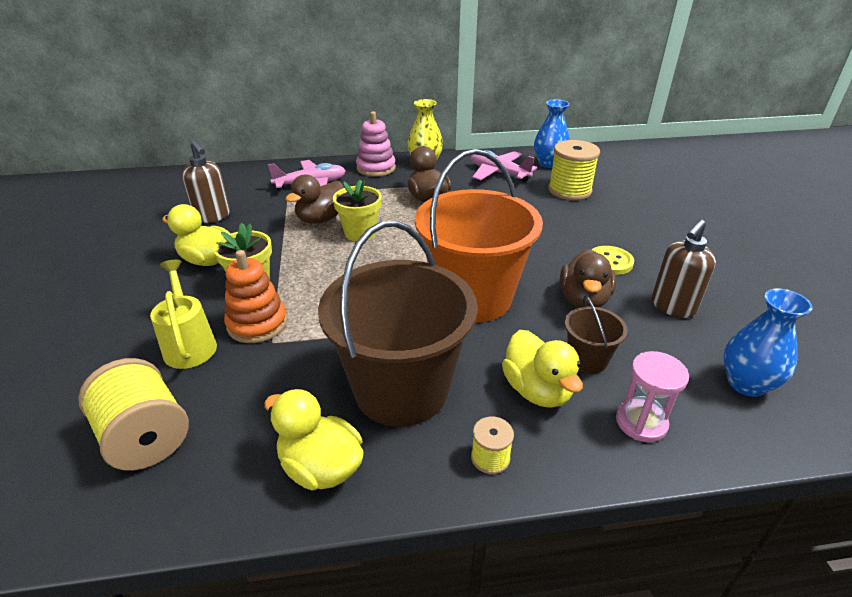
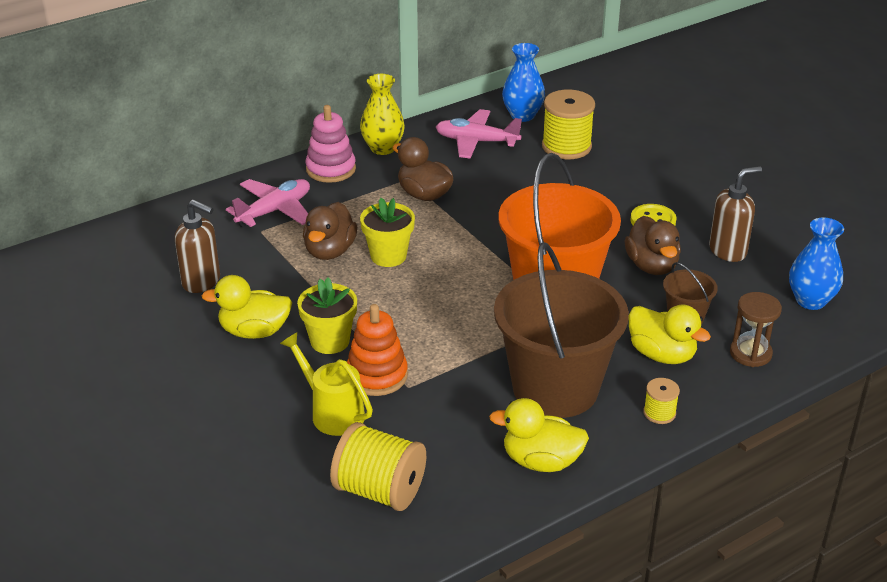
camera: 25 degrees left, 0 degrees up
(641, 422) = (750, 353): pink hourglass -> brown hourglass
(672, 307) = (728, 251): brown soap dispenser -> brown soap dispenser turned 135 degrees counterclockwise

